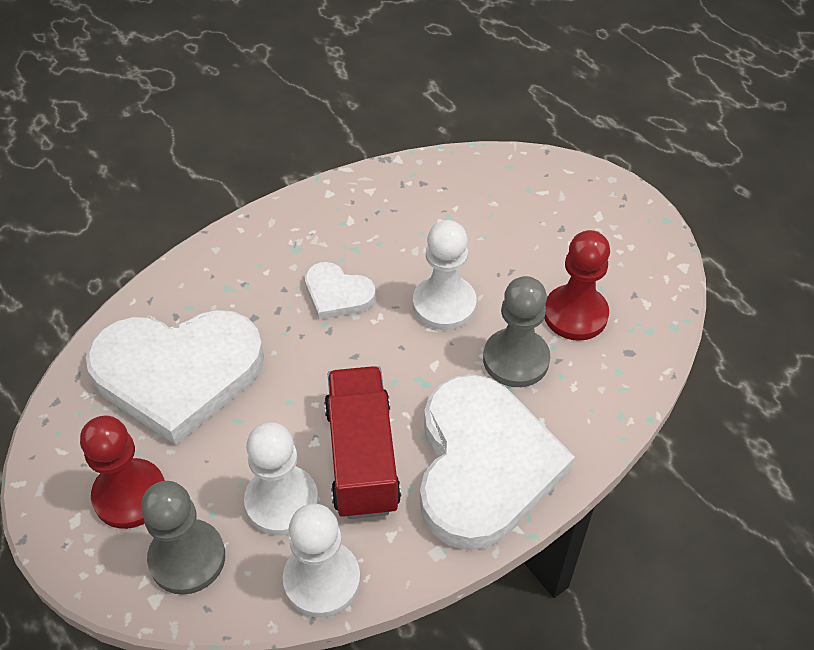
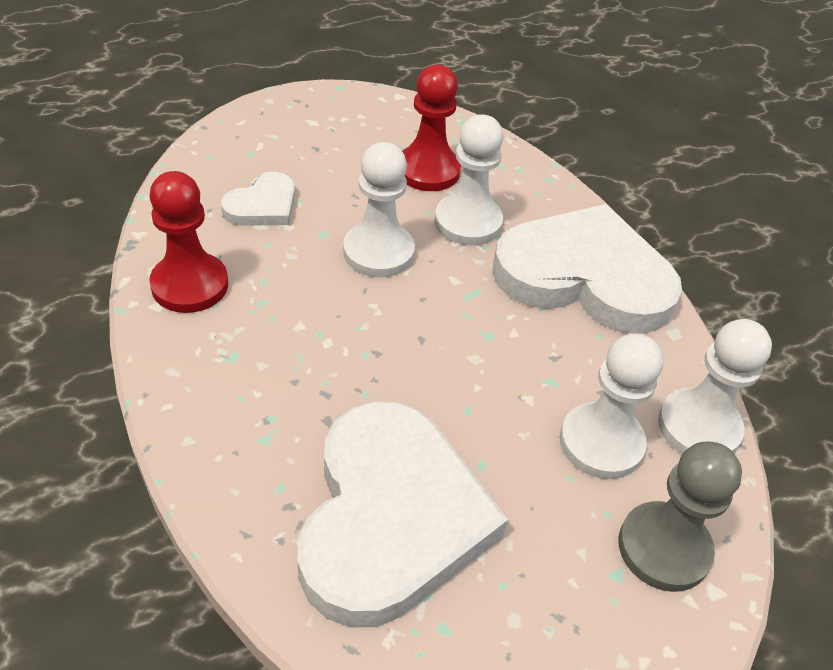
camera: 80 degrees left, 5 degrees down
(130, 495) = (568, 601): red pawn -> red pawn (190, 285)
(337, 294) = (325, 333): white heart -> white heart (263, 205)
(362, 457) = (557, 362): red truck -> none
(516, 359) = (468, 222): grey pawn -> white pawn

